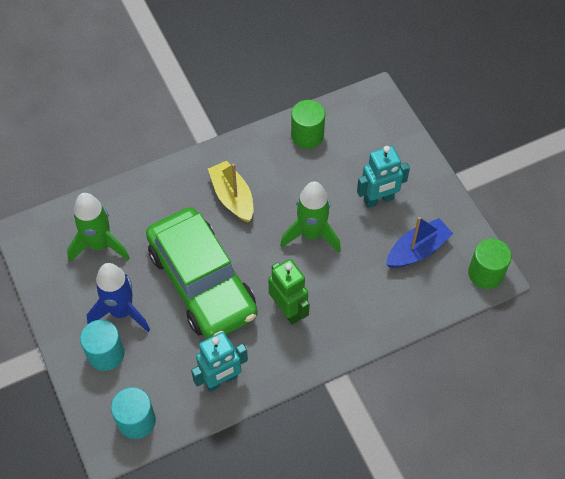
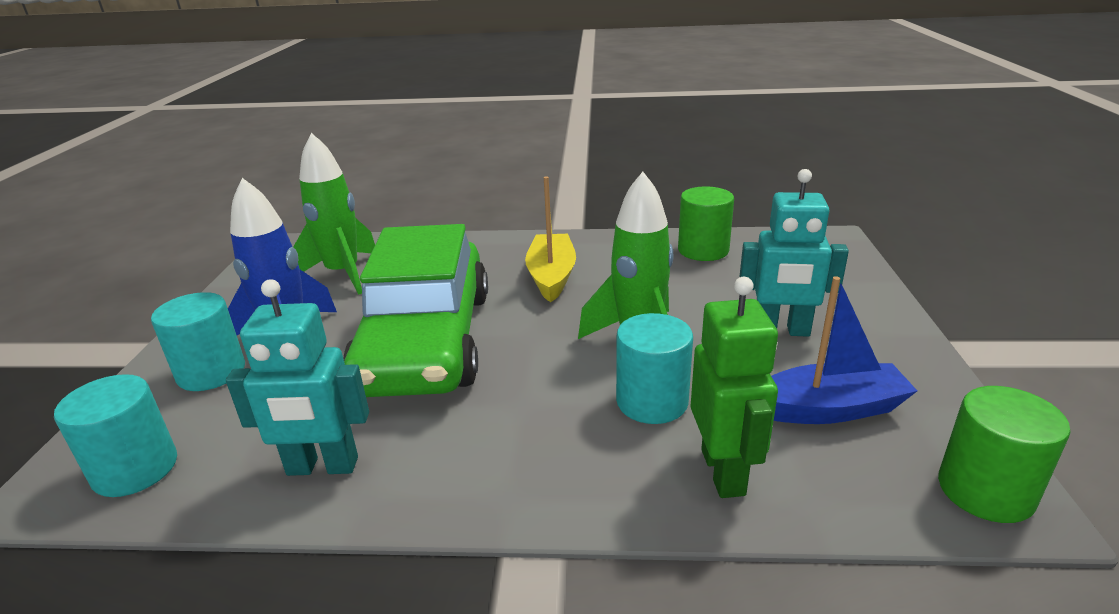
camera: 30 degrees right, 30 degrees down
(288, 310) = (525, 413): green robot -> green robot (724, 472)
(341, 278) = (652, 402): none -> turquoise cylinder

